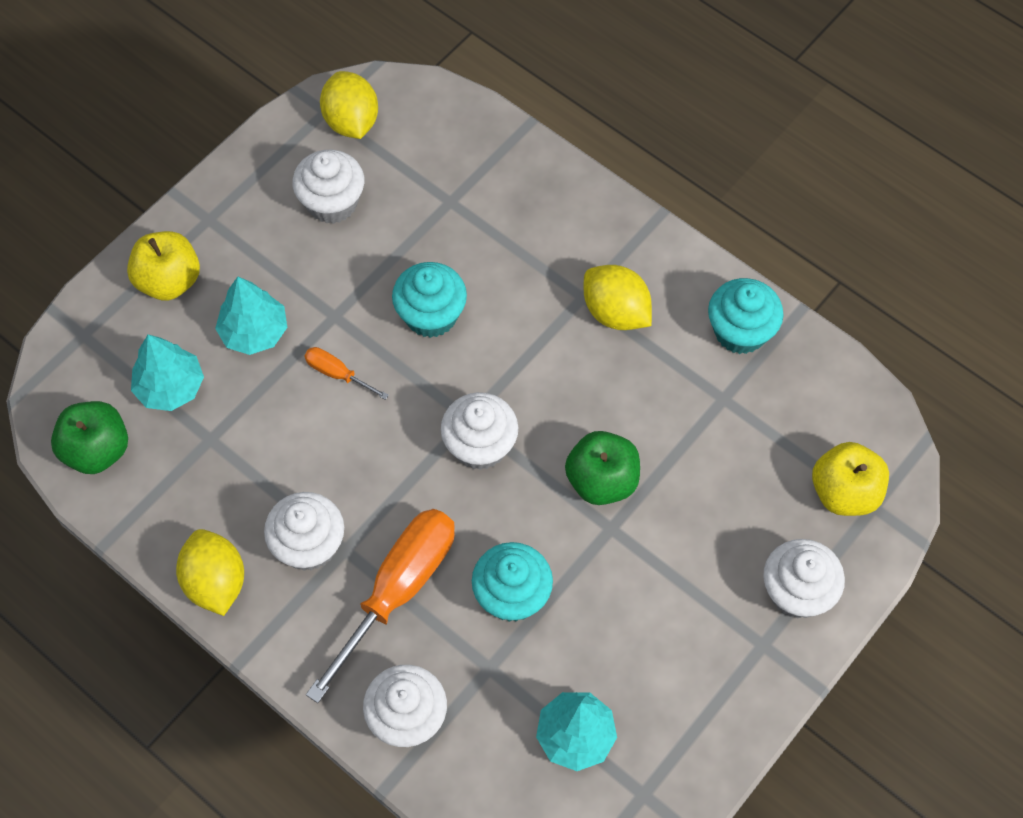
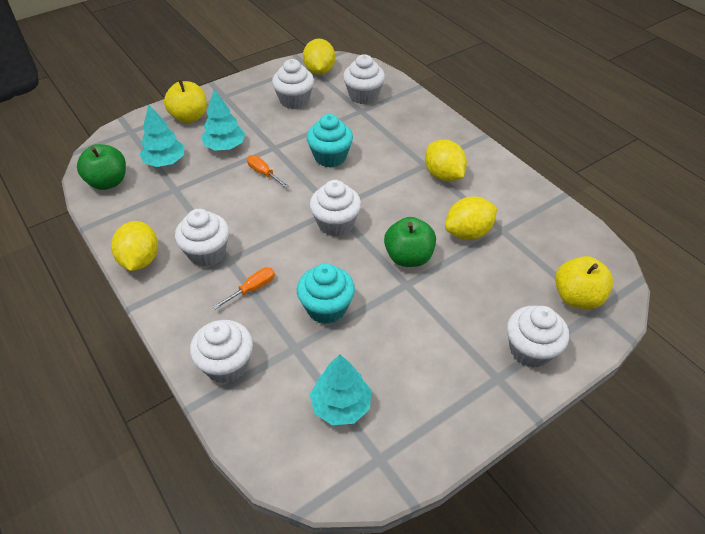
camera: 15 degrees right, 15 degrees down
(398, 590) = (252, 289): orange screwdriver -> orange screwdriver, size x0.45
(444, 165) = (363, 96): none -> white cupcake
(676, 415) = (468, 232): none -> yellow lemon
(740, 331) = (521, 198): turquoise cupcake -> none

